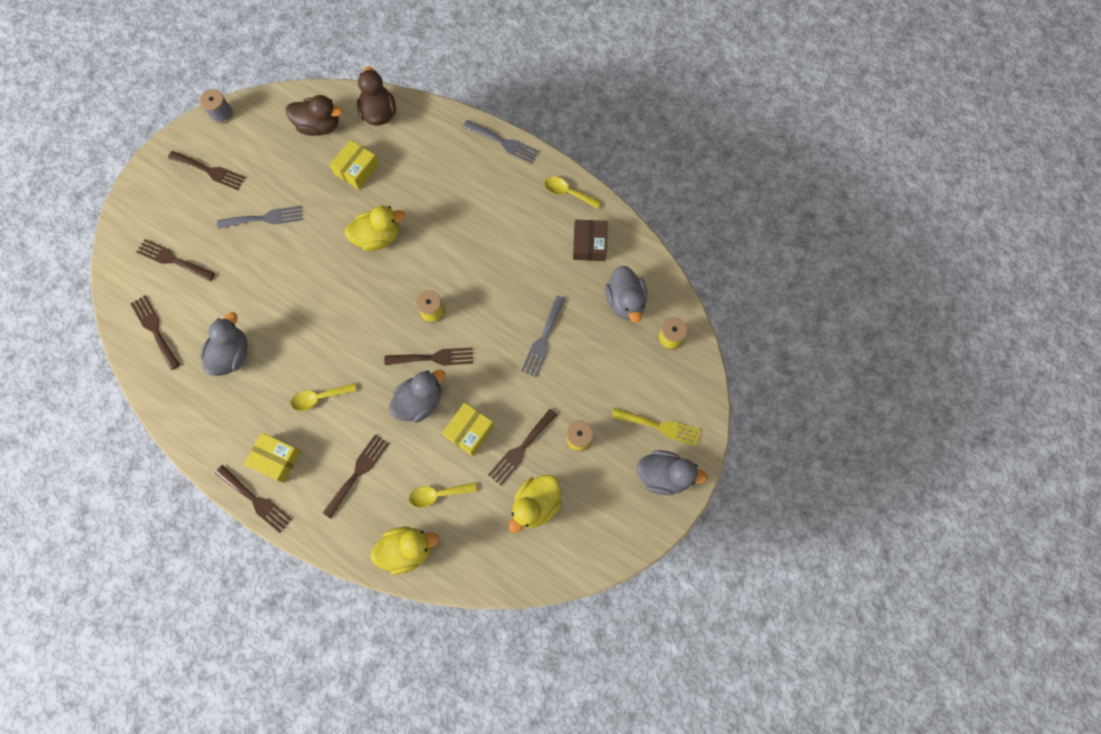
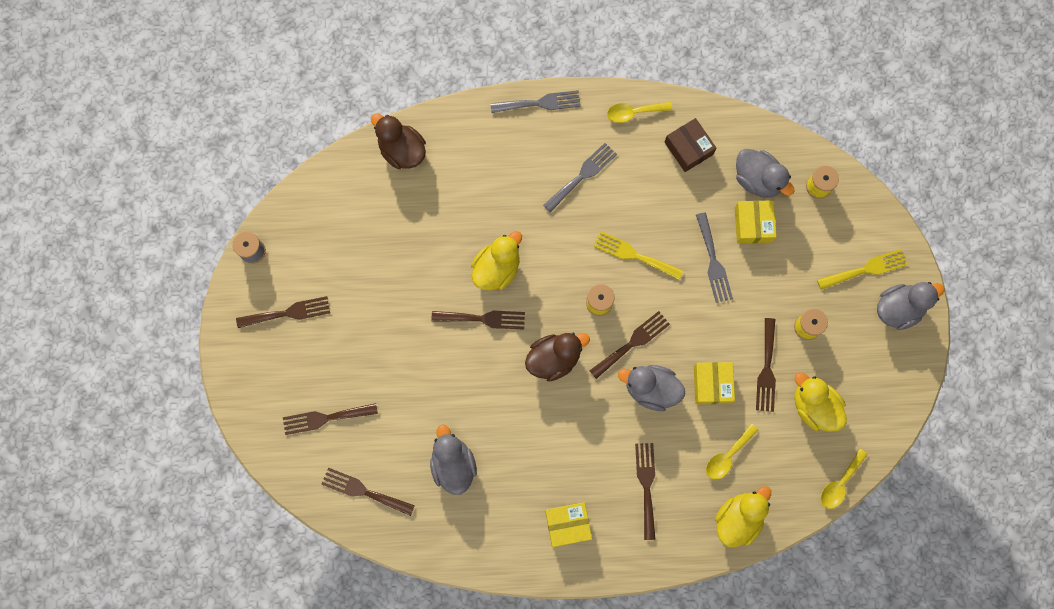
camera: 35 degrees left, 5 degrees up
(256, 500) = (579, 570): brown fork -> brown fork (483, 319)
(264, 218) = (378, 322): grey fork -> grey fork (582, 175)
(319, 126) = (356, 200): brown duck -> brown duck (554, 358)
(319, 398) = (561, 447): yellow spoon -> yellow spoon (839, 483)
(356, 169) = (425, 219): yellow box -> yellow box (753, 224)
(420, 402) = (651, 389): grey duck -> grey duck turned 90 degrees counterclockwise
(486, 294) = (634, 255): none -> yellow fork
(536, 505) = (814, 406): yellow duck -> yellow duck turned 135 degrees clockwise

